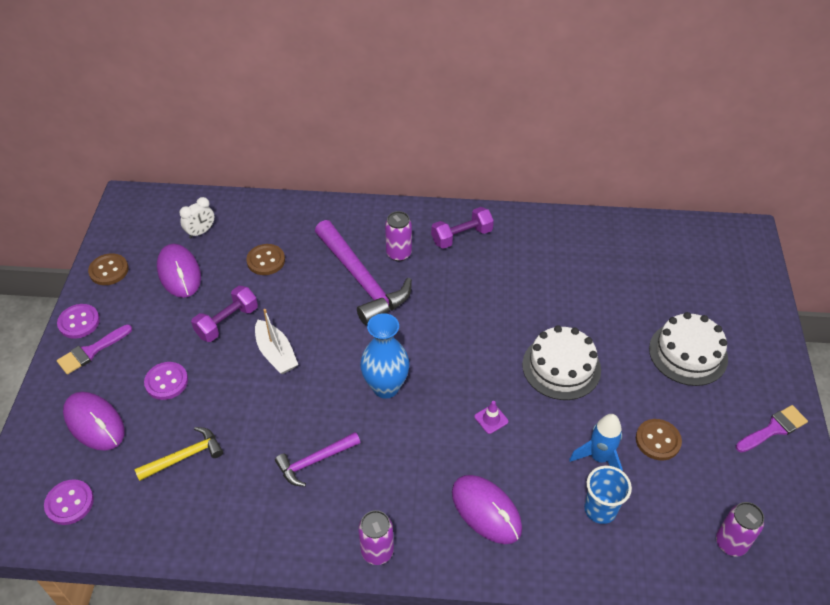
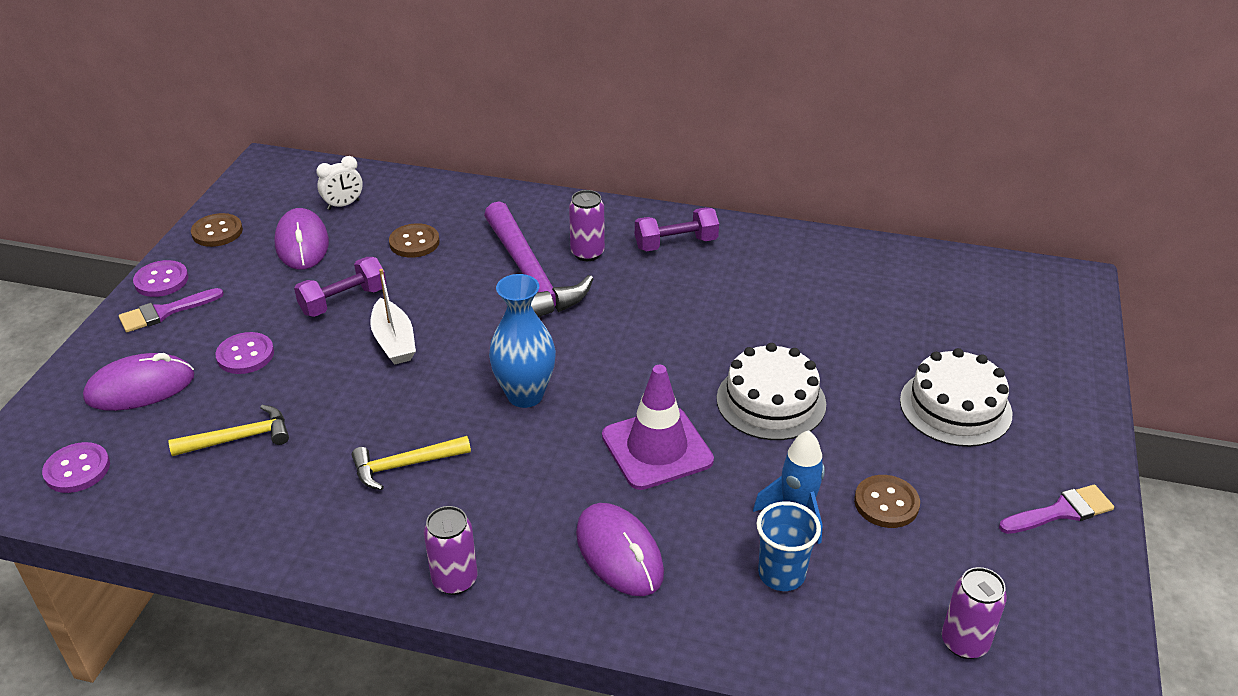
camera: 10 degrees right, 10 degrees down
(94, 423) = (140, 387): purple mouse -> purple mouse turned 75 degrees counterclockwise
(315, 461) = (405, 465): purple hammer -> yellow hammer
(491, 419) = (657, 448): purple traffic cone -> purple traffic cone, size x2.46

